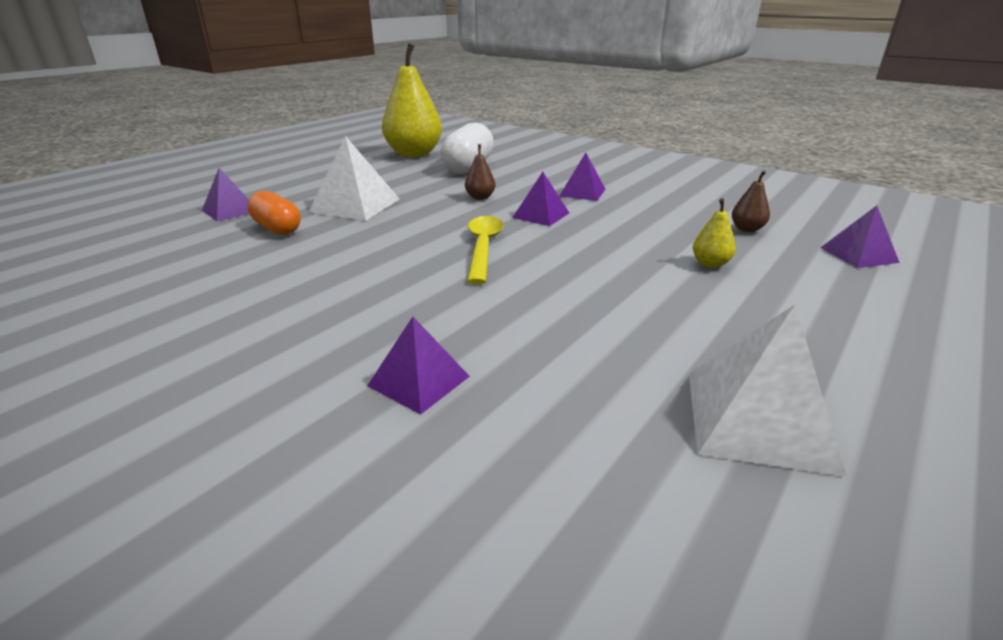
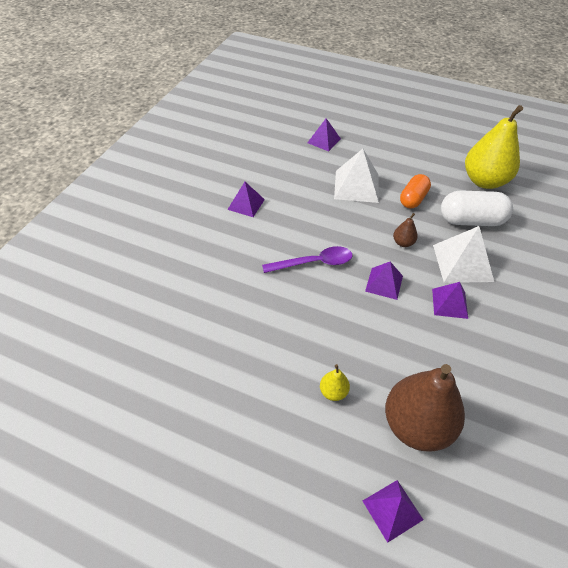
camera: 75 degrees right, 20 degrees up
(277, 228) = (306, 168): orange capsule -> orange capsule (413, 199)
(419, 381) = (170, 270): purple pyramid -> purple pyramid (246, 204)
(483, 248) = (314, 263): yellow spoon -> purple spoon
(747, 229) = (416, 425): brown pear -> brown pear, size x2.39
(758, 419) = (157, 401): white pyramid -> white pyramid (462, 263)

